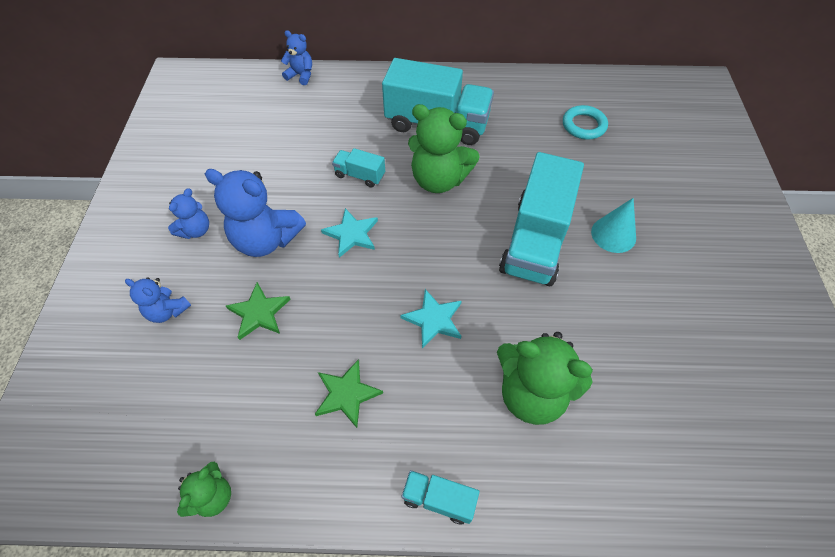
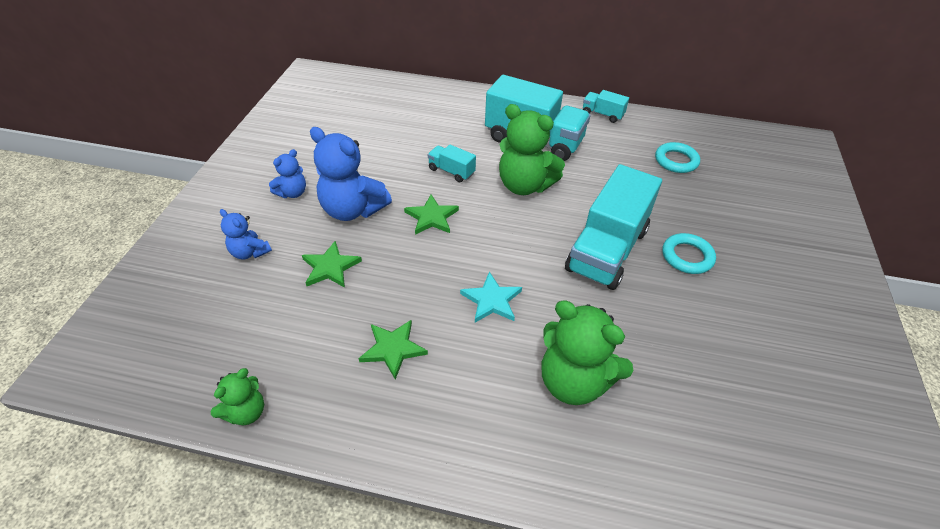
camera: 10 degrees right, 10 degrees down
(301, 75) = (418, 86): blue teddy bear -> none
(351, 234) = (431, 217): turquoise star -> green star
(439, 499) = (459, 458): turquoise truck -> turquoise truck (602, 114)
(613, 234) = (687, 256): turquoise cone -> turquoise ring

